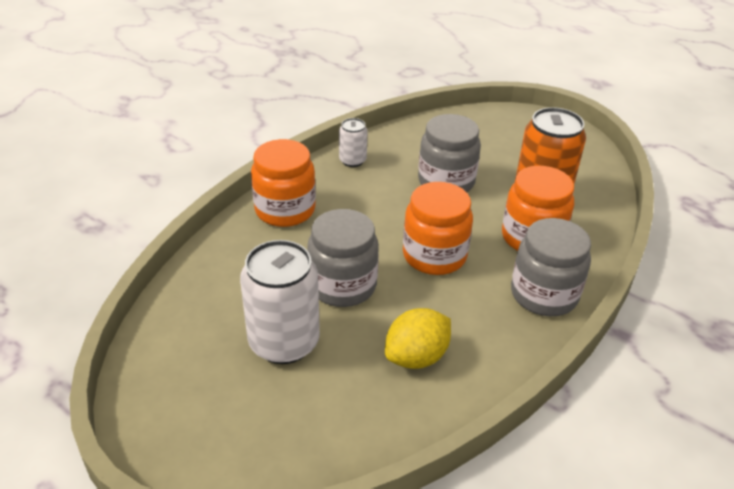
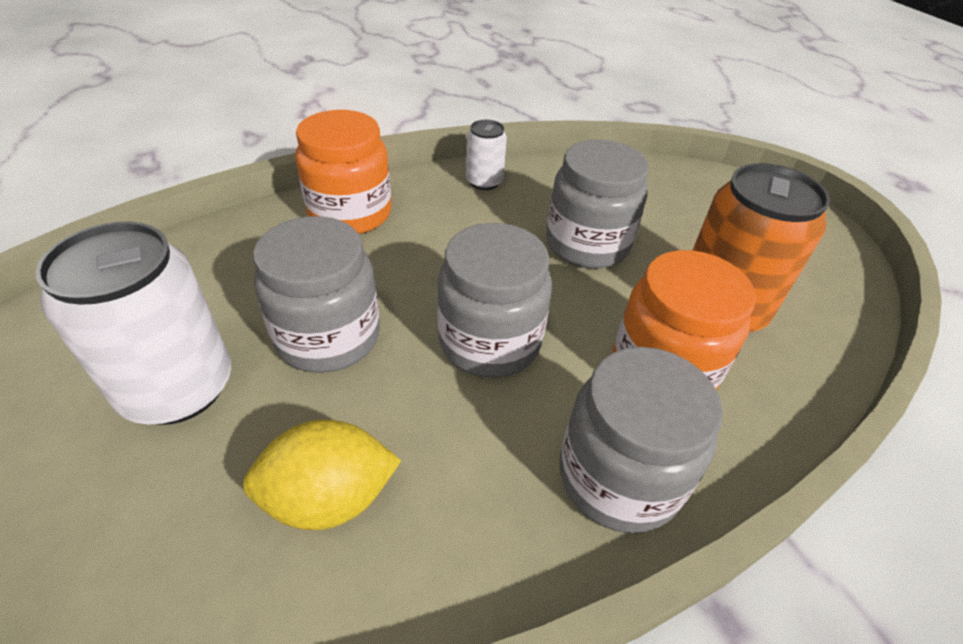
camera: 25 degrees right, 5 degrees up
(434, 255) = (489, 342): orange jar -> grey jar

